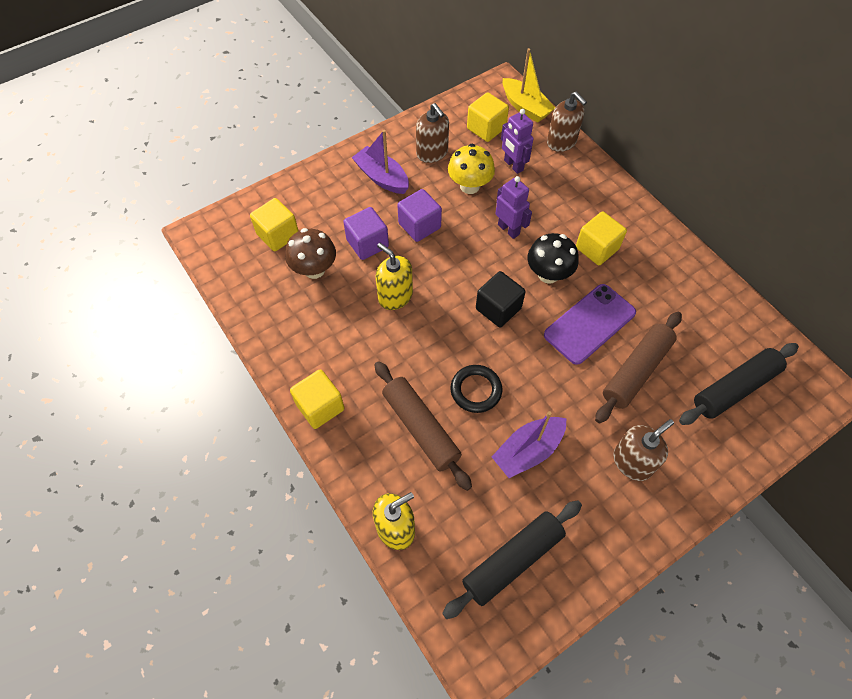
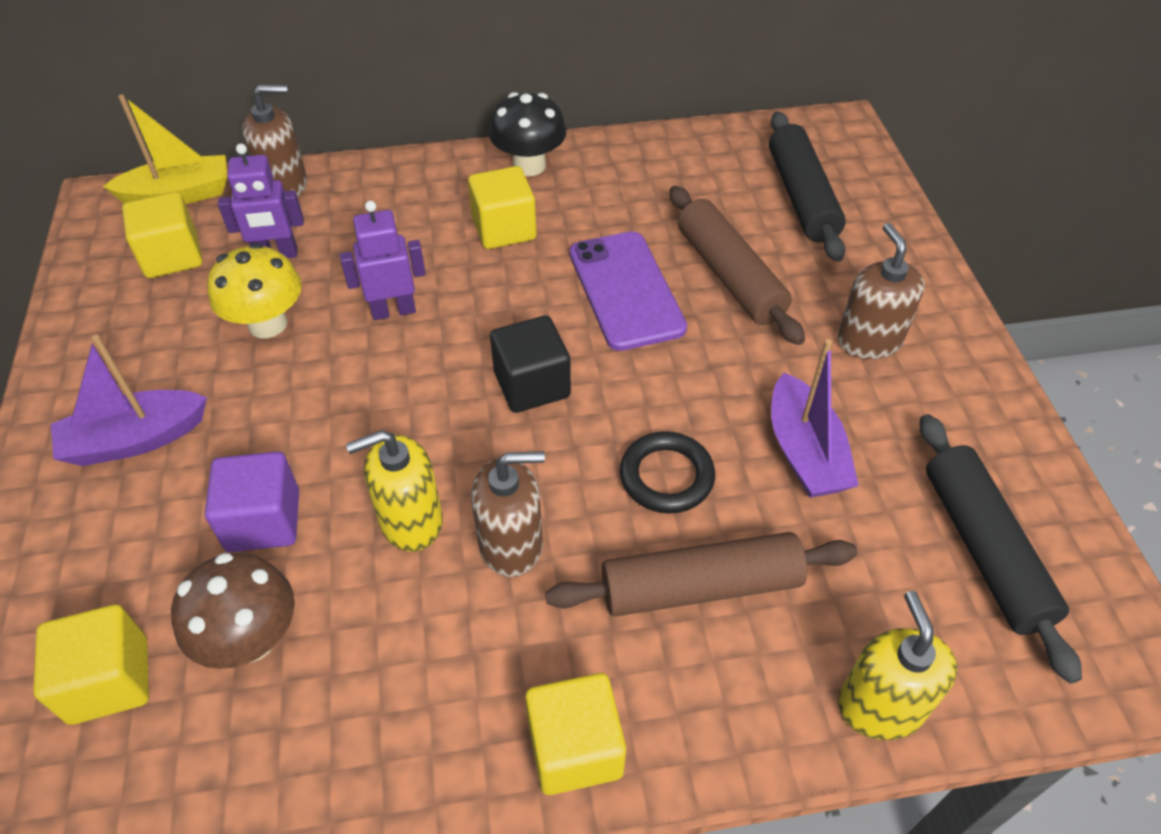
camera: 65 degrees left, 10 degrees down
(419, 226) = (290, 425): purple cube -> none
(432, 153) = (152, 345): brown soap dispenser -> brown soap dispenser (511, 544)
(548, 274) = (510, 299): black mushroom -> black mushroom (529, 165)

